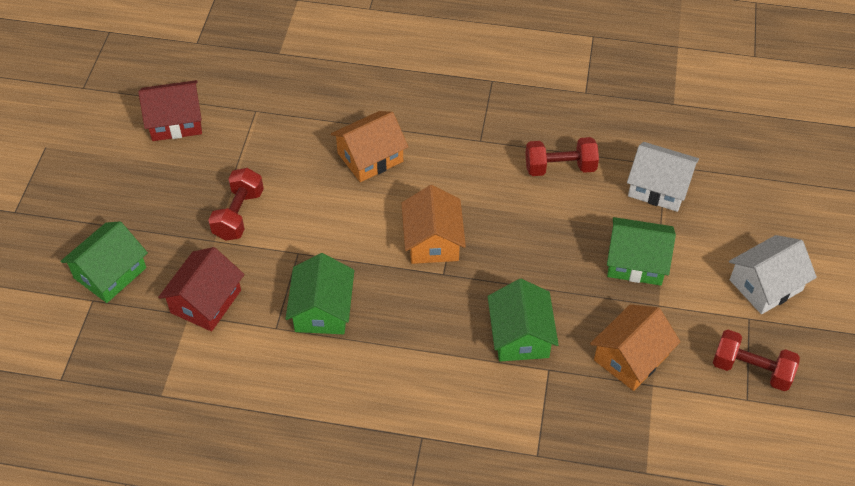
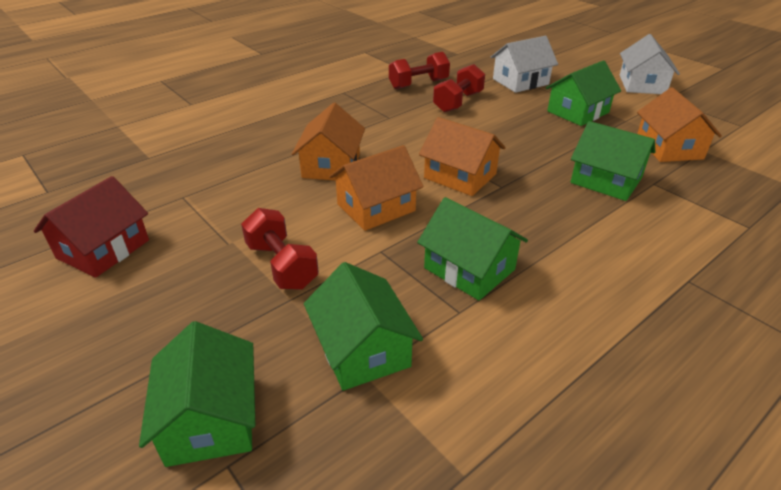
camera: 50 degrees left, 15 degrees down
(206, 301) = (362, 349): red house -> green house
(343, 218) = (376, 207): none -> orange house
(751, 370) = (714, 114): red dumbbell -> red dumbbell (418, 84)

